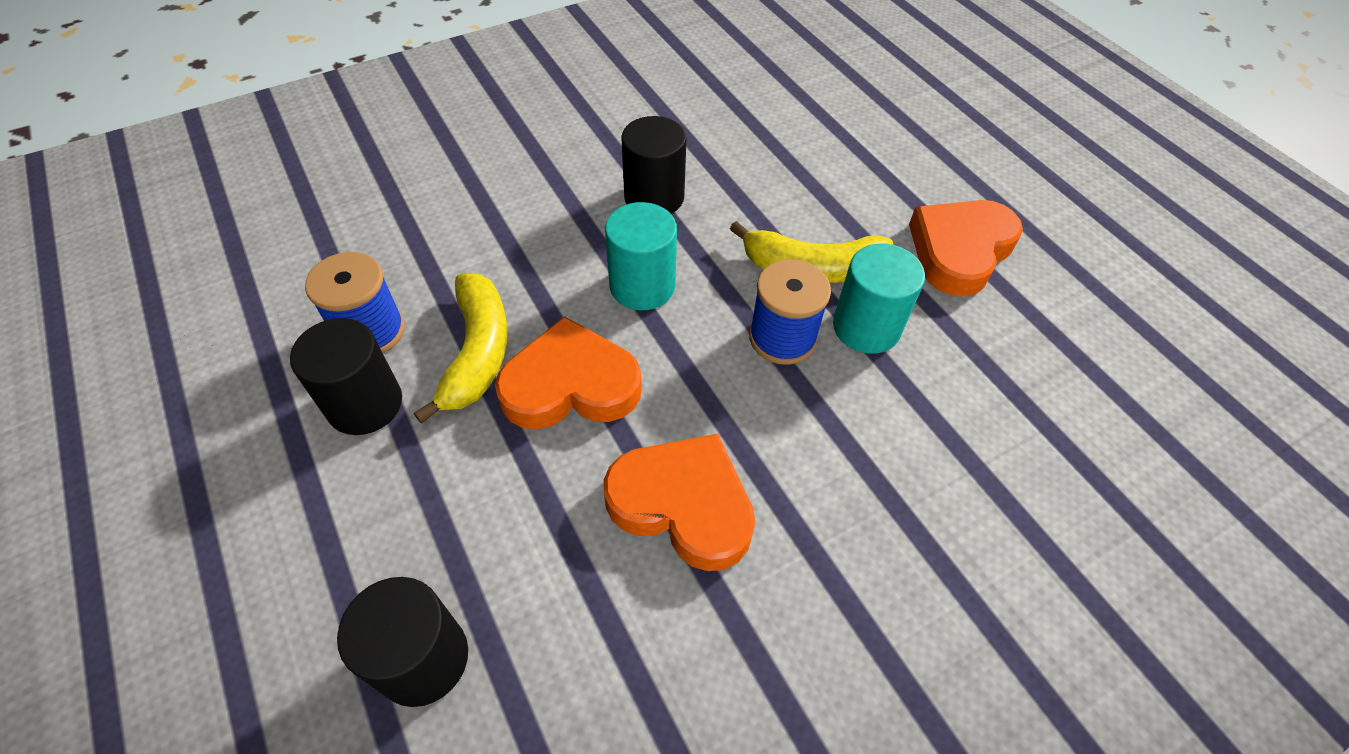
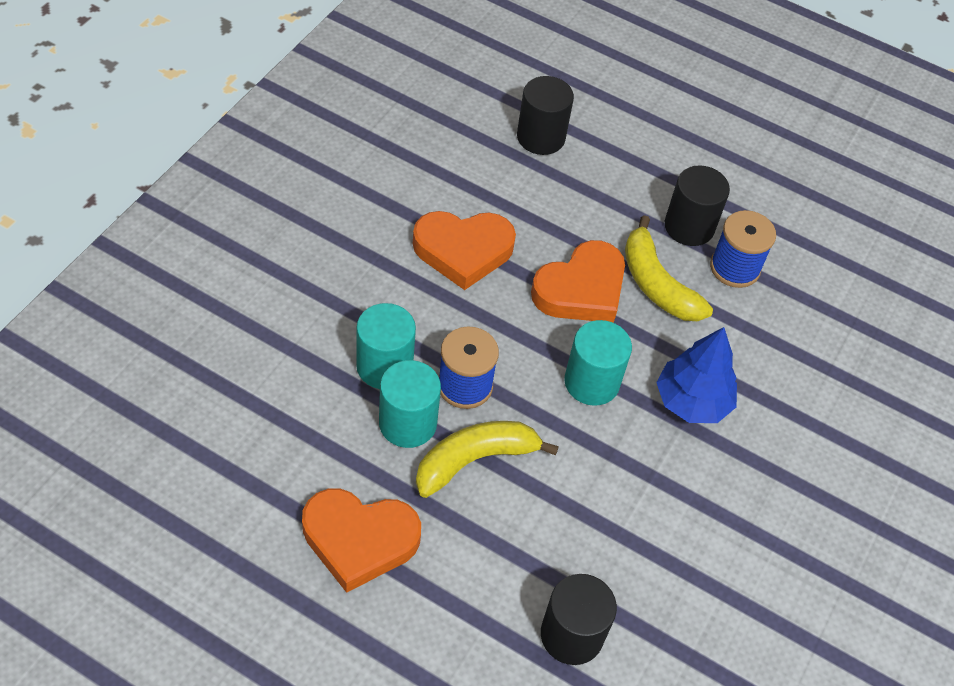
camera: 145 degrees right, 0 degrees up
(557, 230) = (692, 401): none -> blue tree
(654, 197) = (646, 472): black cylinder -> black cylinder (571, 635)
(866, 396) = (384, 366): none -> turquoise cylinder
(959, 251) = (359, 540): orange heart -> orange heart turned 90 degrees clockwise

